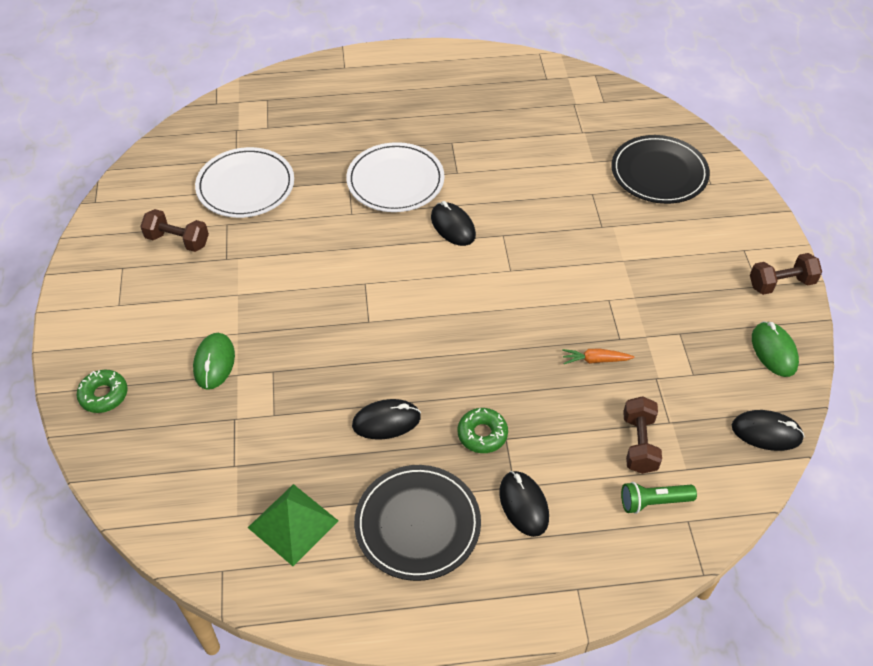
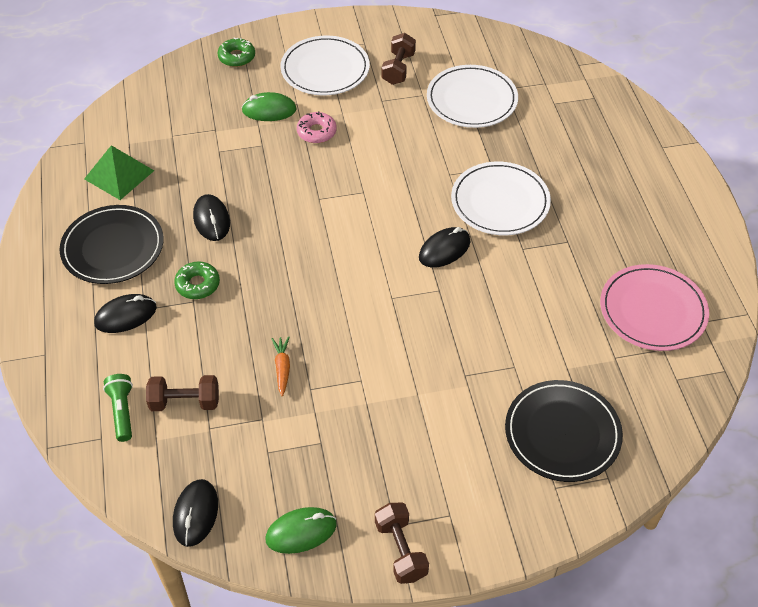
camera: 85 degrees right, 0 degrees up
(156, 306) = (325, 69): none -> white plate
(263, 319) = (316, 132): none -> pink donut
(533, 103) = (653, 310): none -> pink plate

